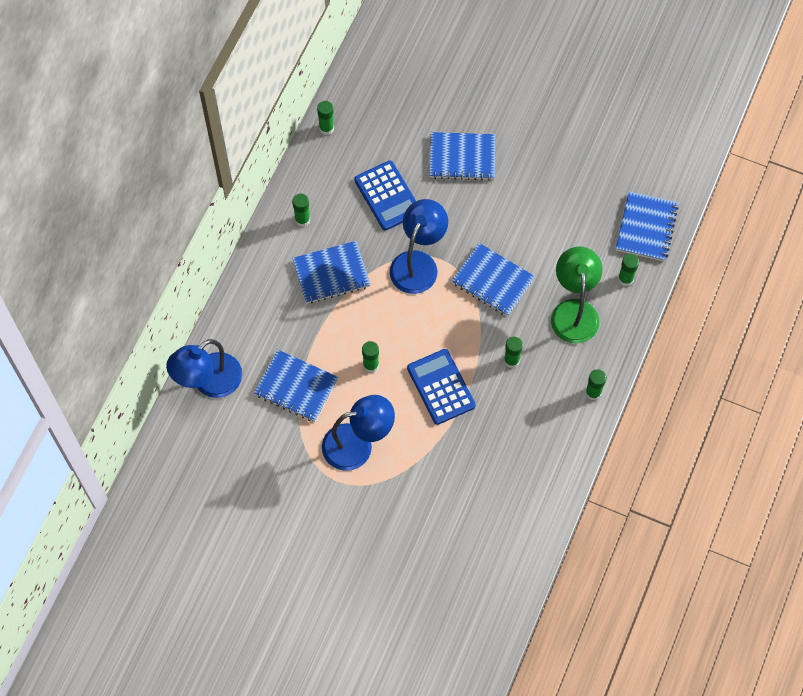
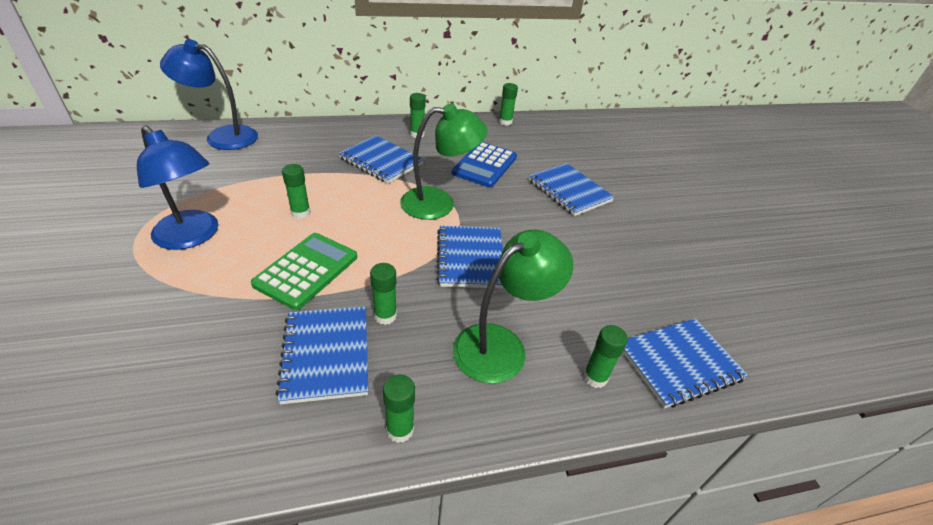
camera: 50 degrees right, 25 degrees down
(296, 387) = (245, 178): blue notebook -> blue notebook (326, 355)
(418, 263) = (439, 203): blue lamp -> green lamp
(441, 387) = (306, 270): blue calculator -> green calculator

